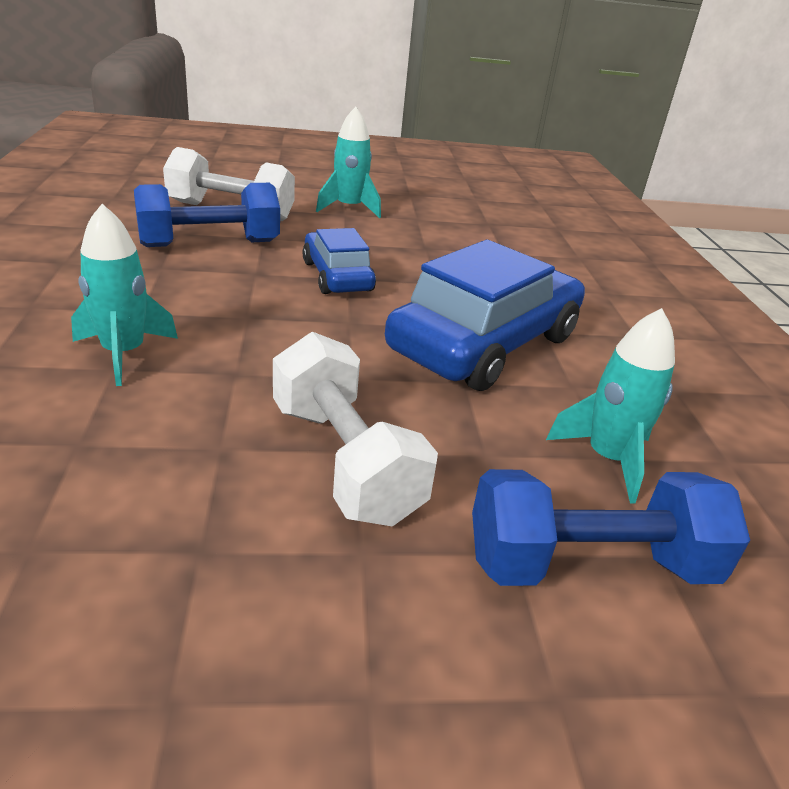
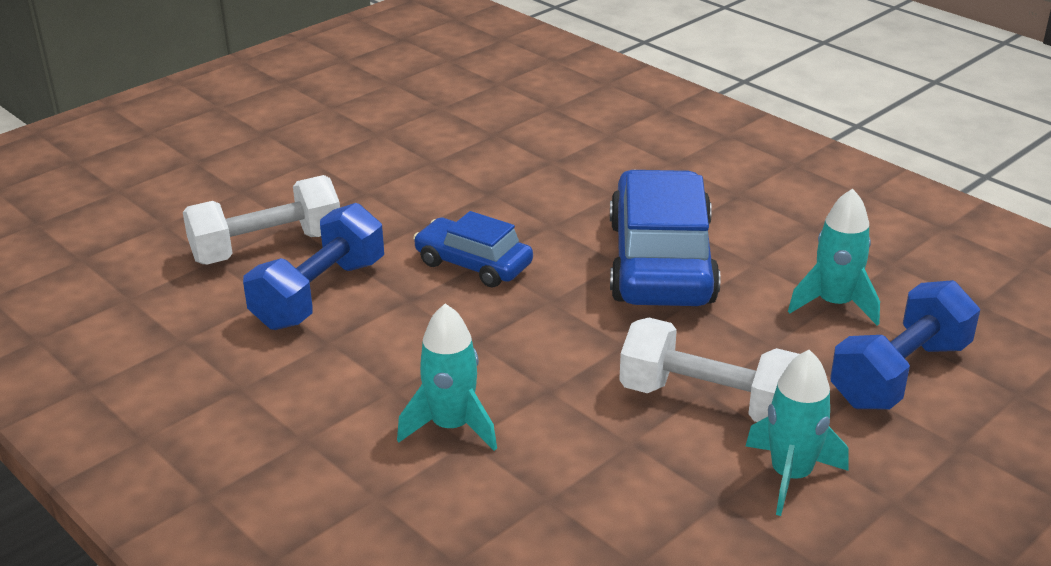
camera: 35 degrees left, 0 degrees up
(349, 208) = (358, 182): turquoise rocket -> turquoise rocket (790, 475)

